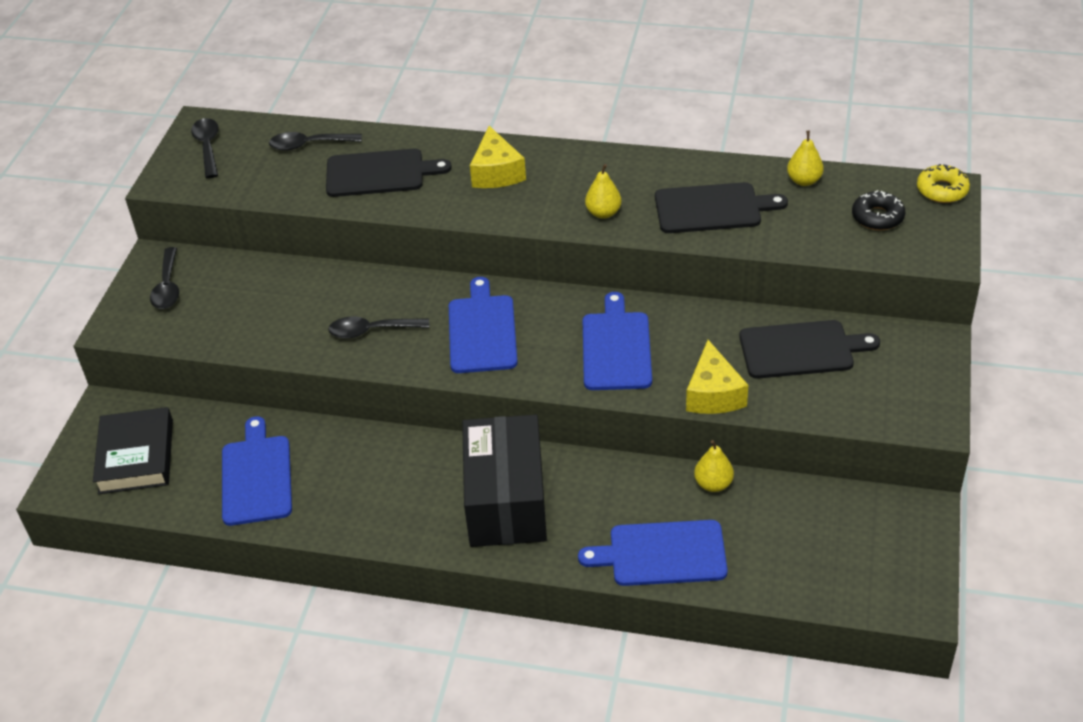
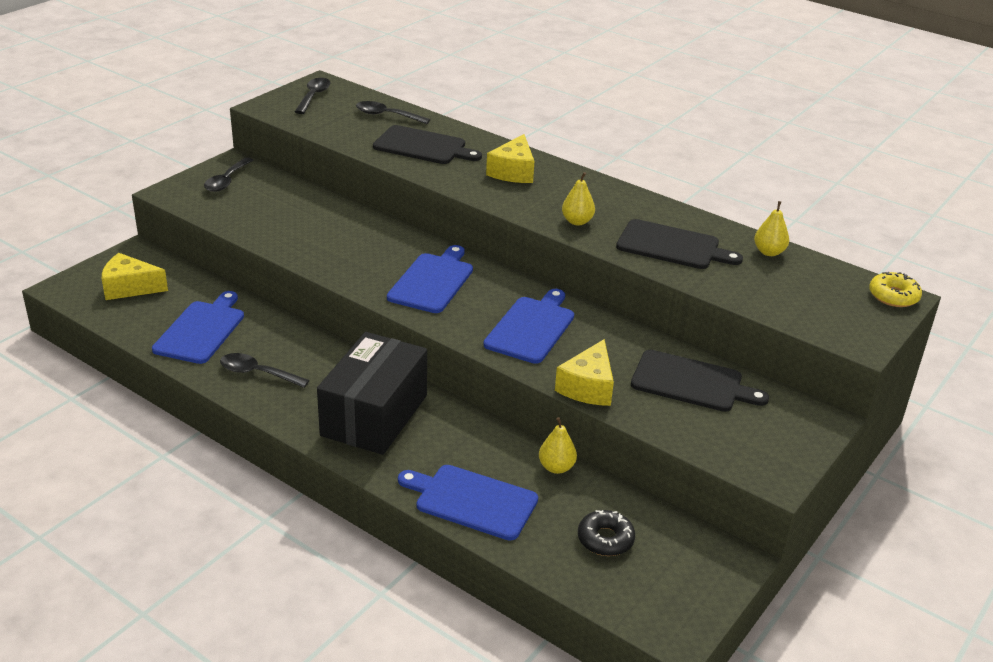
camera: 20 degrees right, 10 degrees down
(136, 456) = (129, 287): black book -> yellow cheese
(371, 331) = (348, 254): black spoon -> black spoon (257, 373)
(877, 217) = (817, 296): black donut -> black donut (605, 539)

